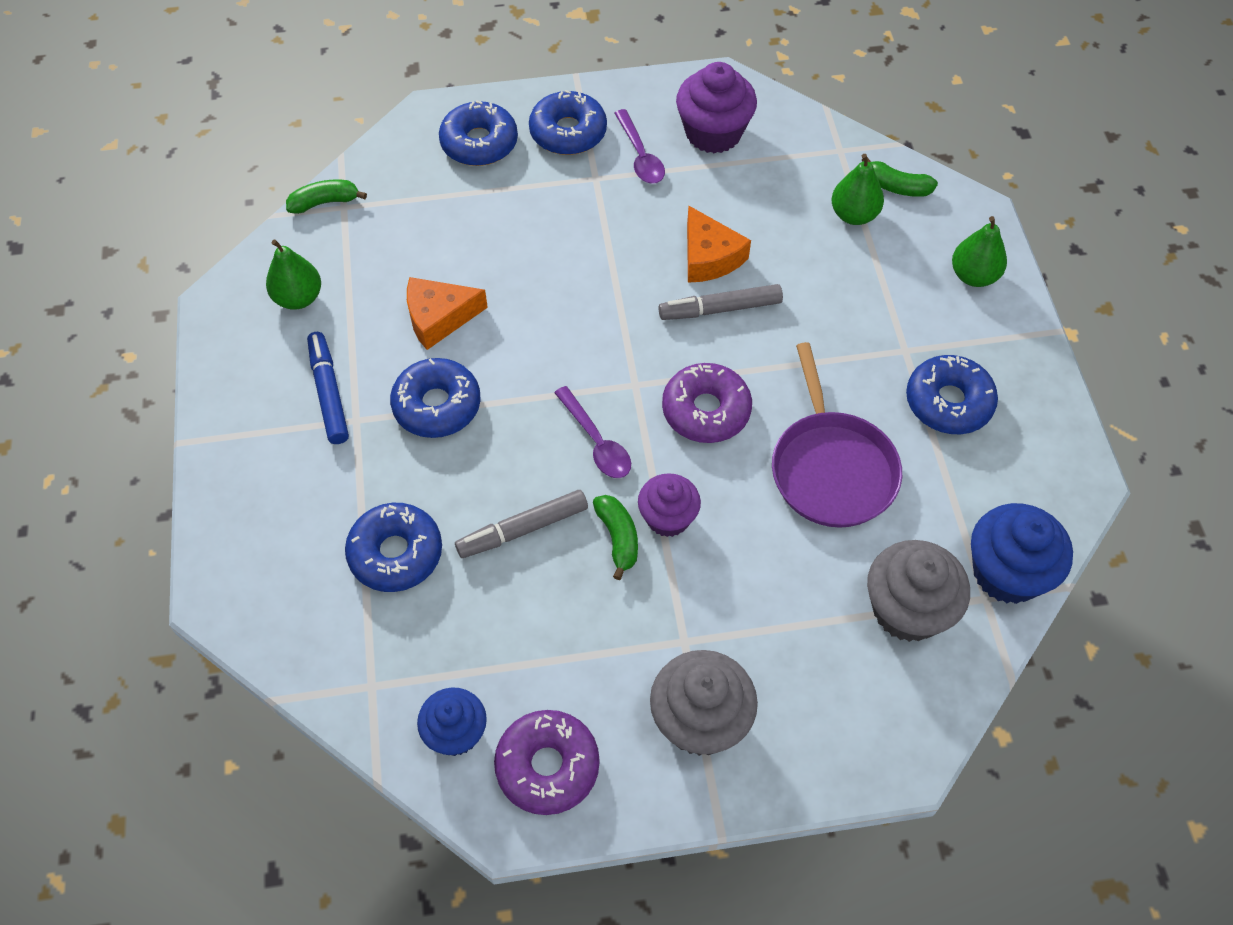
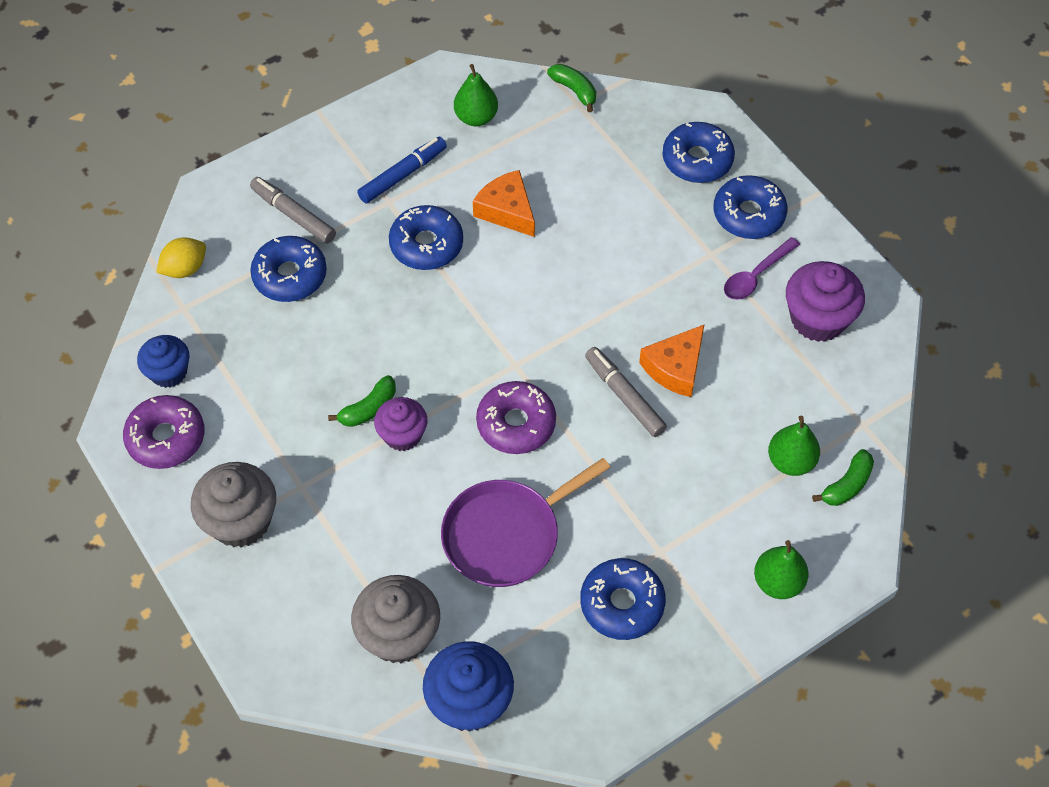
camera: 65 degrees right, 0 degrees up
(315, 664) = (185, 269): none -> yellow lemon
(523, 529) = (346, 344): grey marker -> grey marker (293, 215)
(596, 442) = (447, 360): purple spoon -> none
(896, 187) = (847, 485): green banana -> green banana turned 135 degrees counterclockwise

